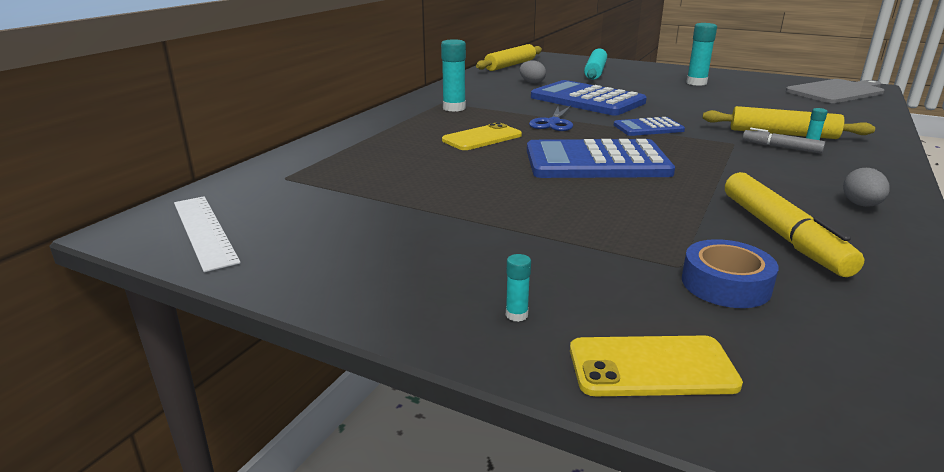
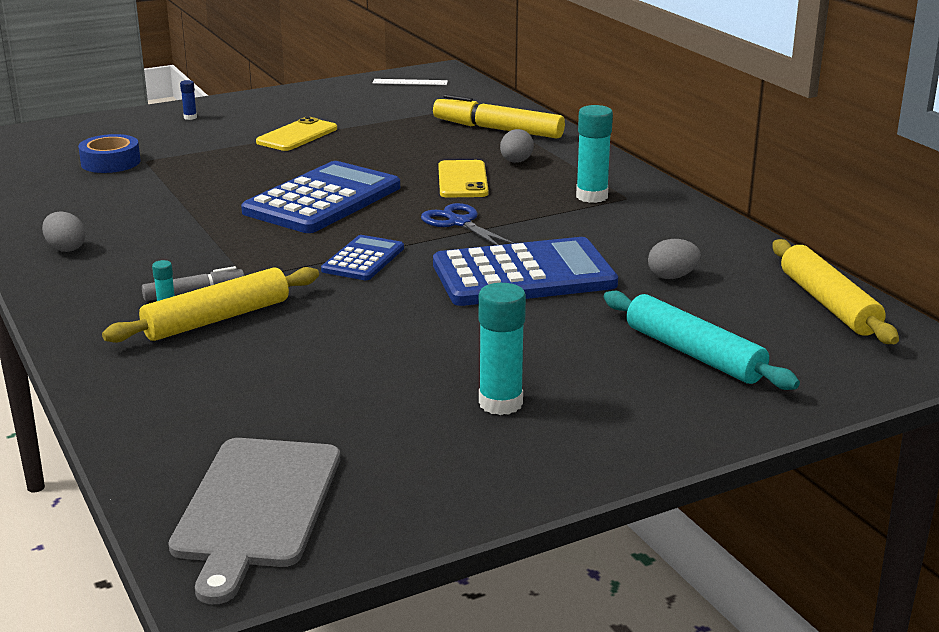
camera: 125 degrees right, 0 degrees up
(204, 231) = (410, 82): white ruler -> white ruler, size x0.64
(419, 134) = (516, 162): none -> grey egg
(516, 315) = (190, 117): turquoise glue stick -> blue glue stick
(651, 367) = (107, 126): yellow phone -> yellow phone (297, 135)
(782, 234) = (106, 200): yellow marker -> yellow marker (497, 129)

